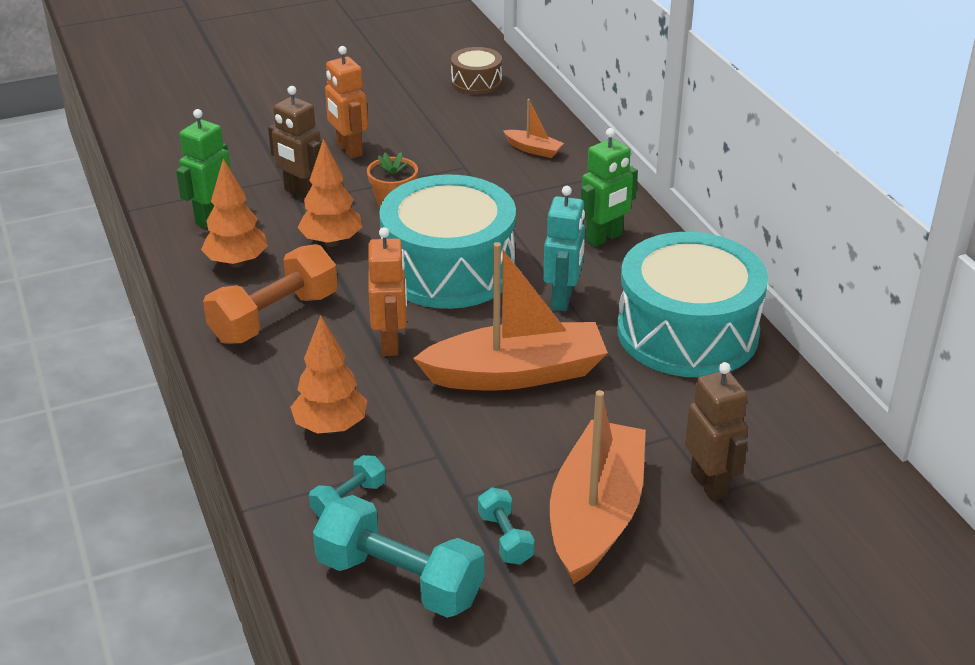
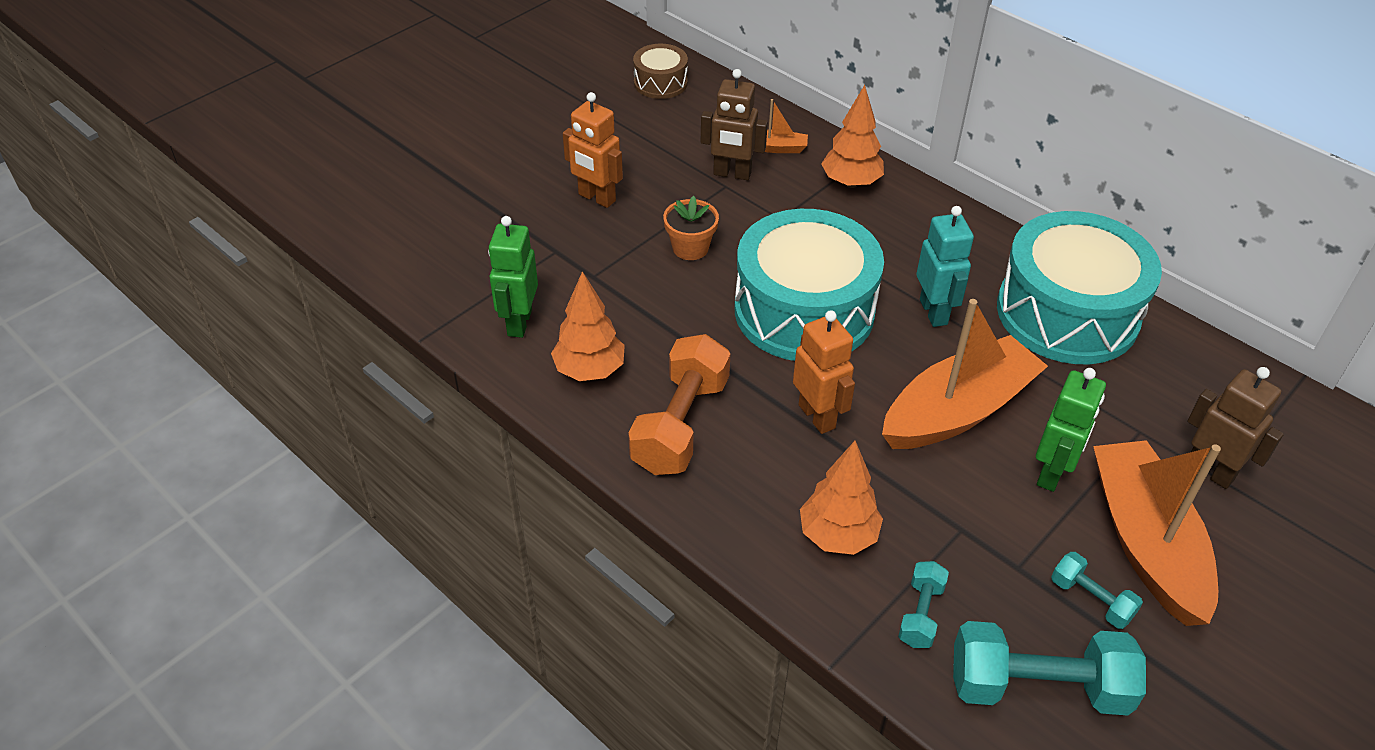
camera: 25 degrees left, 10 degrees up
(301, 193) = (588, 264): brown robot -> brown robot (732, 174)
(331, 242) = (666, 315): orange tree -> orange tree (851, 182)
(604, 238) = (917, 231): green robot -> green robot (1052, 473)

